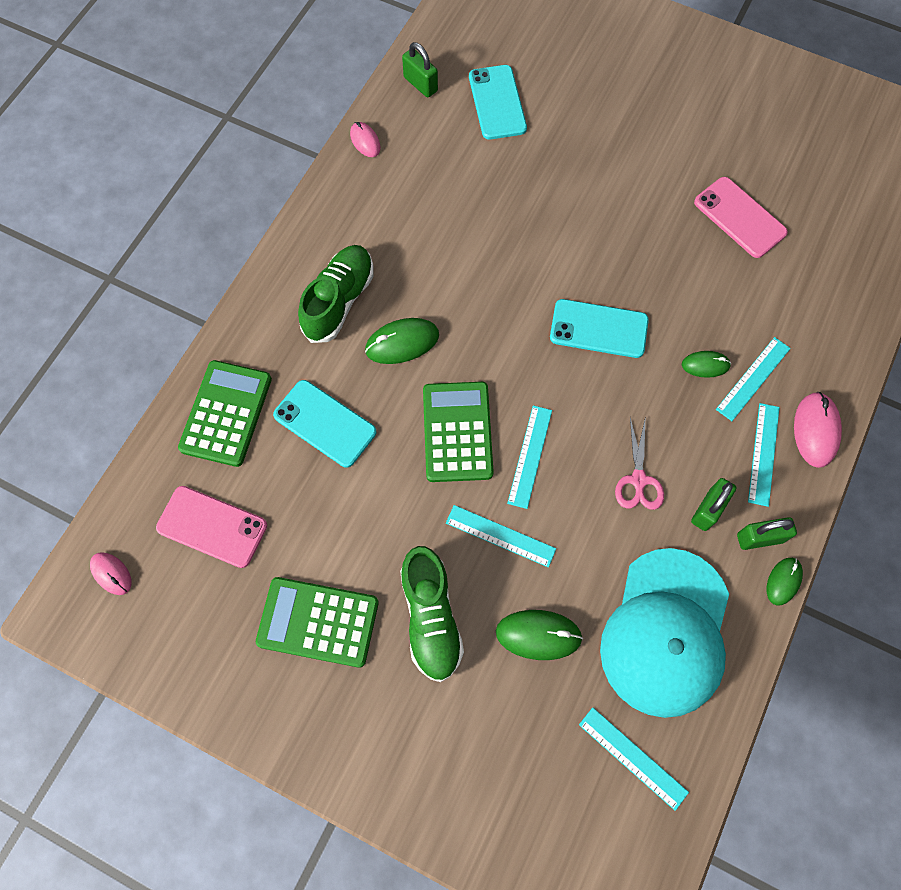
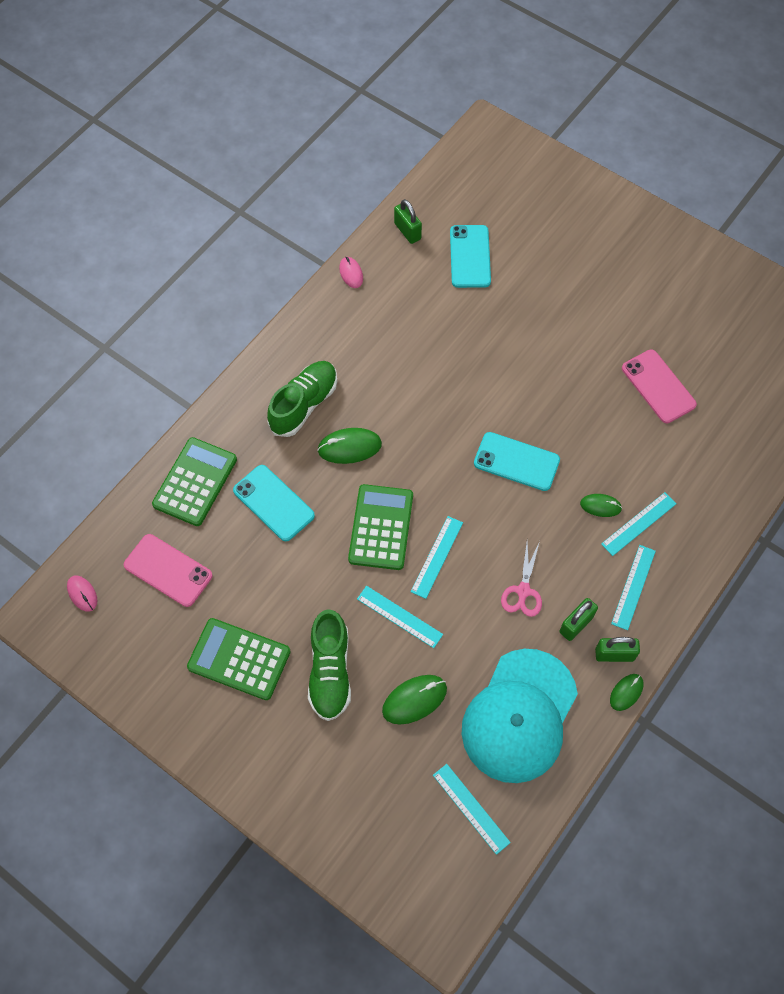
camera: 10 degrees right, 5 degrees down
(538, 635) = (414, 700): green mouse -> green mouse turned 45 degrees counterclockwise
(815, 430) = (682, 575): pink mouse -> none

